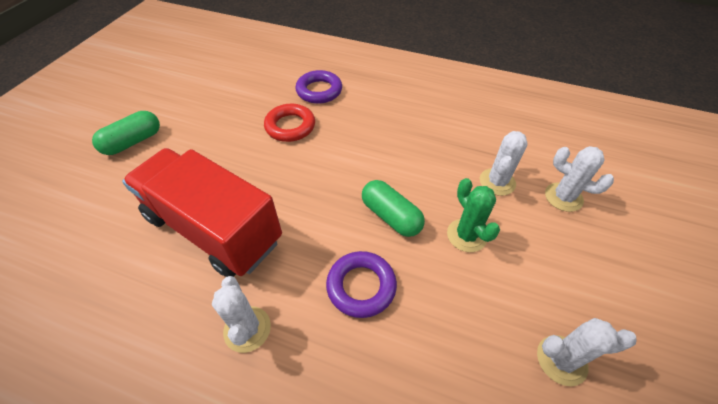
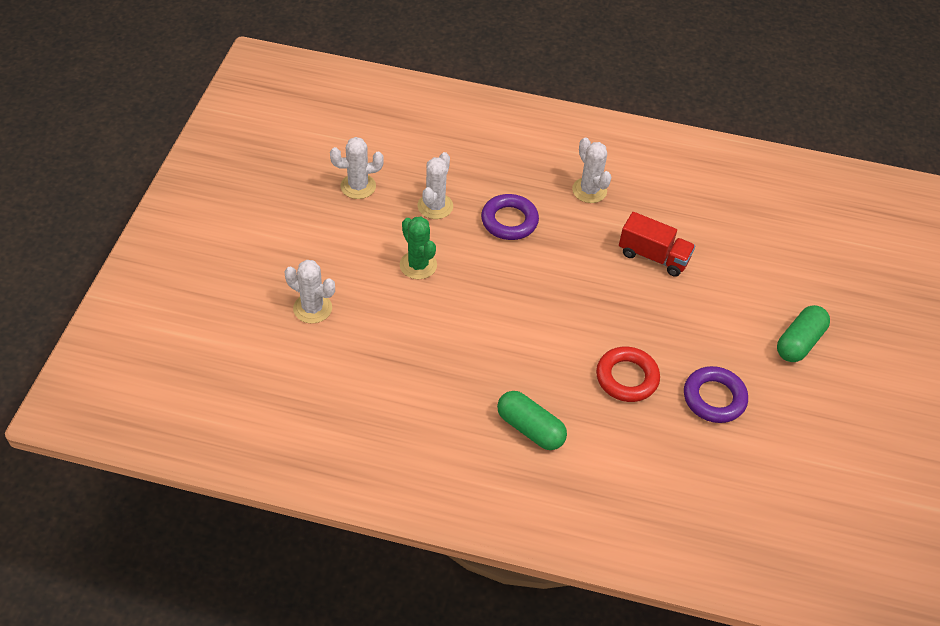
camera: 170 degrees right, 0 degrees up
(214, 229) = (653, 256): red truck -> red truck, size x0.52
(319, 91) = (609, 443): purple ring -> purple ring (714, 398)
(391, 216) = (490, 278): green capsule -> green capsule (530, 428)
(497, 182) = (379, 320): white cactus -> white cactus (435, 206)

